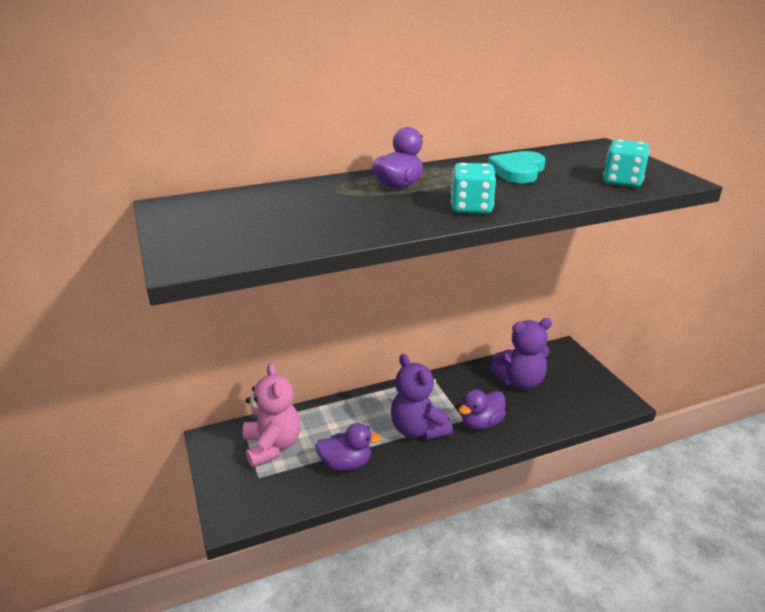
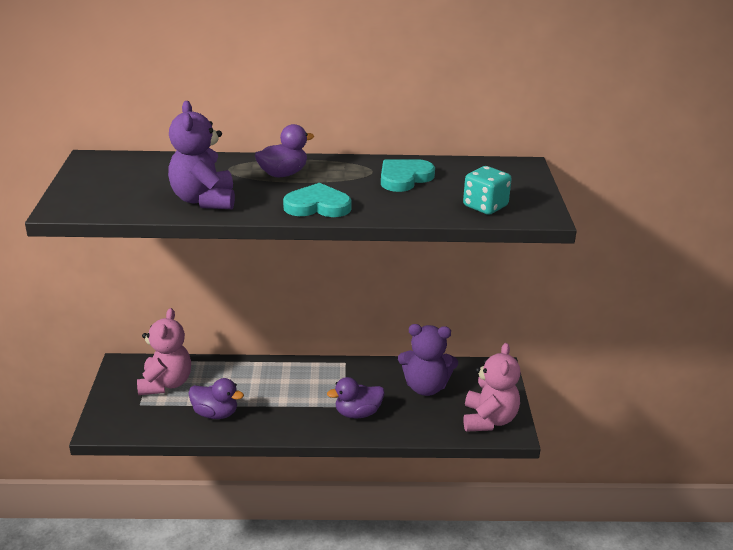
camera: 20 degrees right, 0 degrees up
(418, 429) = (296, 403): purple teddy bear -> purple teddy bear (204, 200)
(471, 207) = (317, 206): turquoise dice -> turquoise heart
(595, 397) = (489, 420): none -> pink teddy bear

